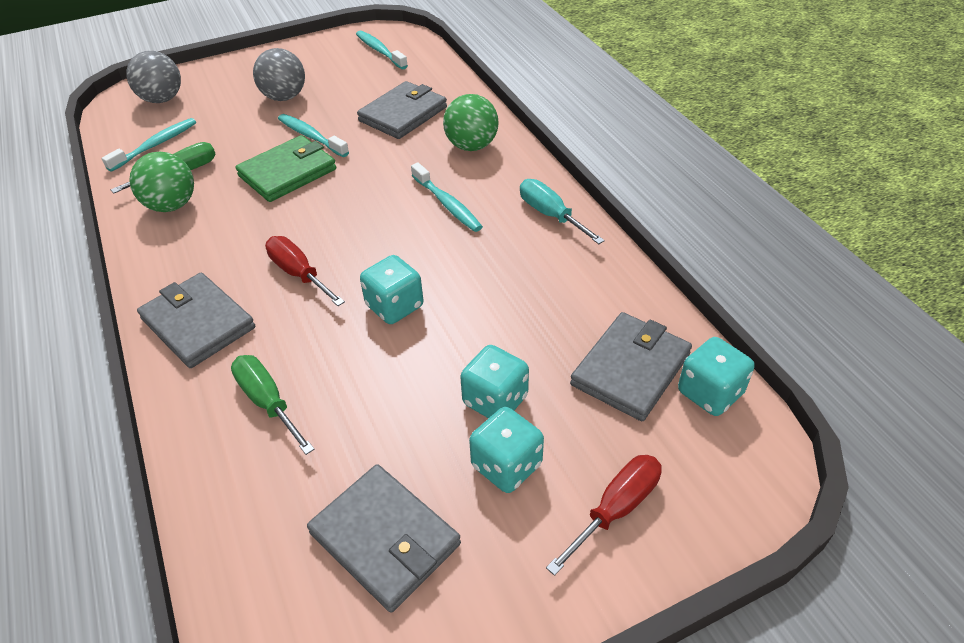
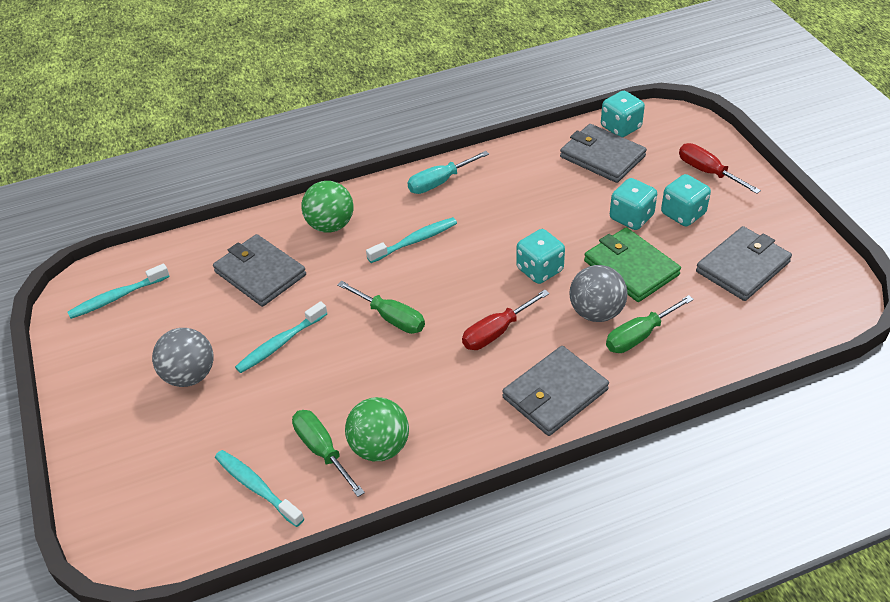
camera: 85 degrees left, 0 degrees up
(162, 99) = (148, 503): grey ball -> grey ball (596, 312)
(288, 172) = (342, 356): green wallet -> green wallet (631, 268)
(332, 198) = (391, 318): none -> green screwdriver

